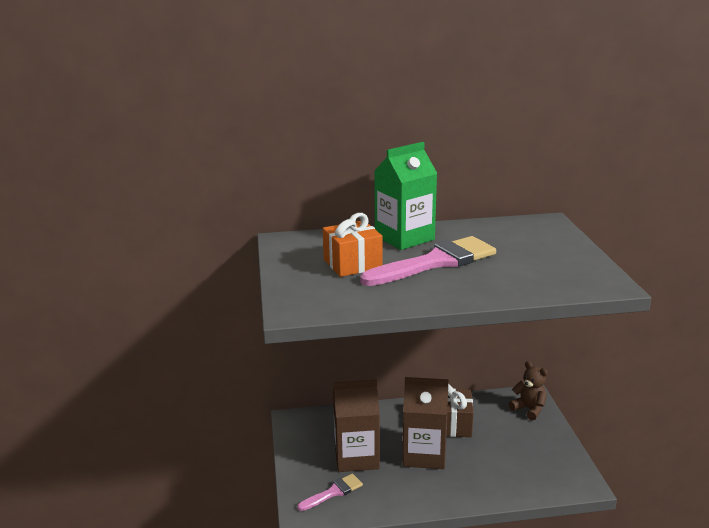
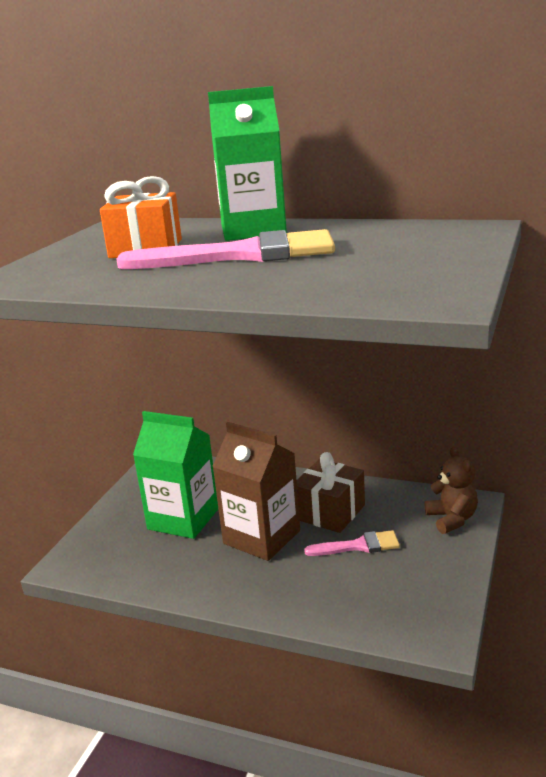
camera: 30 degrees right, 0 degrees up
(333, 492) = (120, 549): pink brush -> pink brush (358, 546)
(356, 457) = (183, 519): brown carton -> green carton

